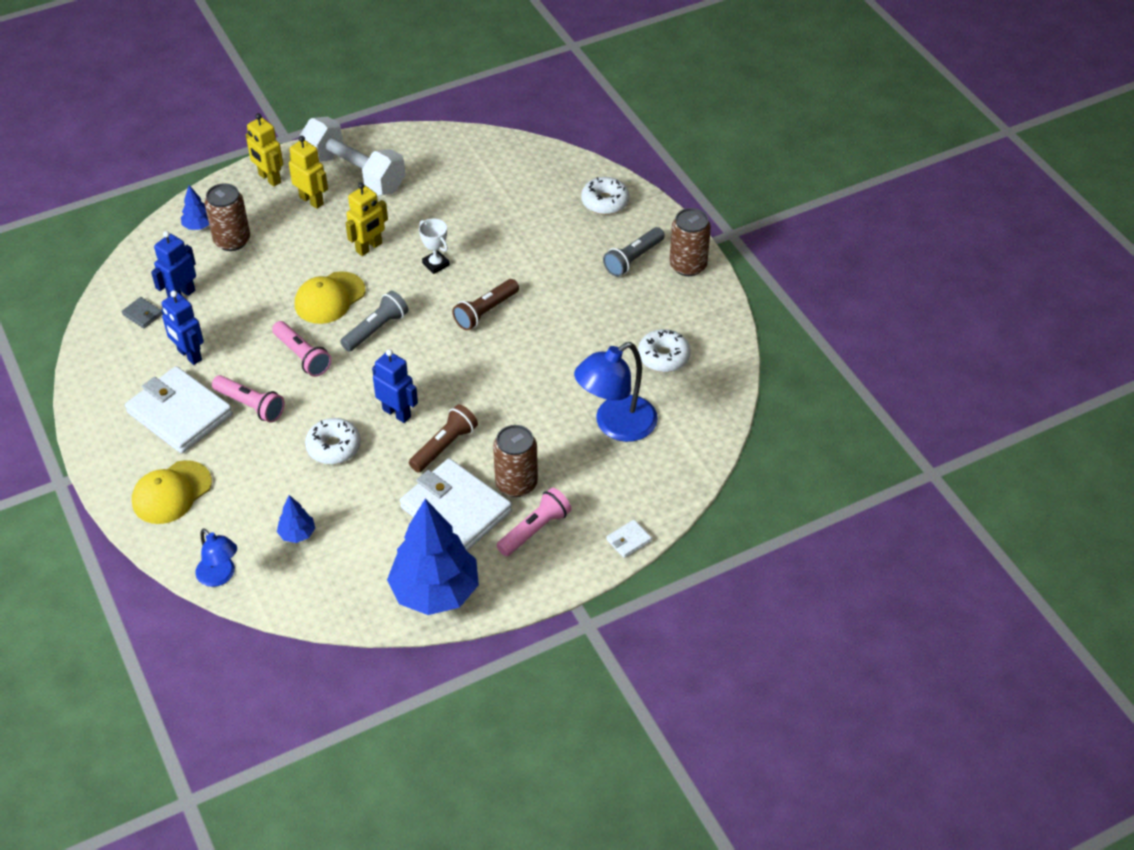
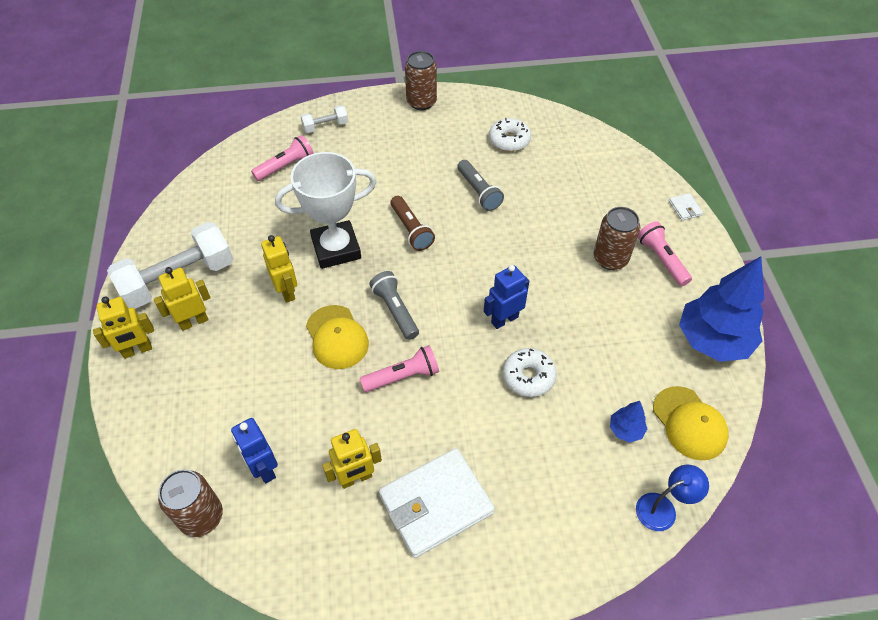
camera: 70 degrees left, 5 degrees up
(142, 314) = (271, 514): grey wallet -> none
(171, 492) = (543, 533): yellow cap -> yellow cap (689, 423)
(189, 355) = (356, 478): blue robot -> yellow robot
(198, 226) = (166, 431): blue tree -> none
(232, 240) = (208, 403): brown can -> brown can (201, 517)
(250, 405) = (450, 435): pink flashlight -> pink flashlight (285, 166)
(436, 264) = (336, 248): white trophy -> white trophy, size x2.20
(444, 446) = (555, 295): brown flashlight -> none
(456, 509) = (627, 305): white wallet -> none
(605, 202) = (325, 126): white donut -> white dumbbell
(616, 425) = (569, 185): blue lamp -> none
(633, 259) = (398, 128): grey flashlight -> grey flashlight (478, 192)

